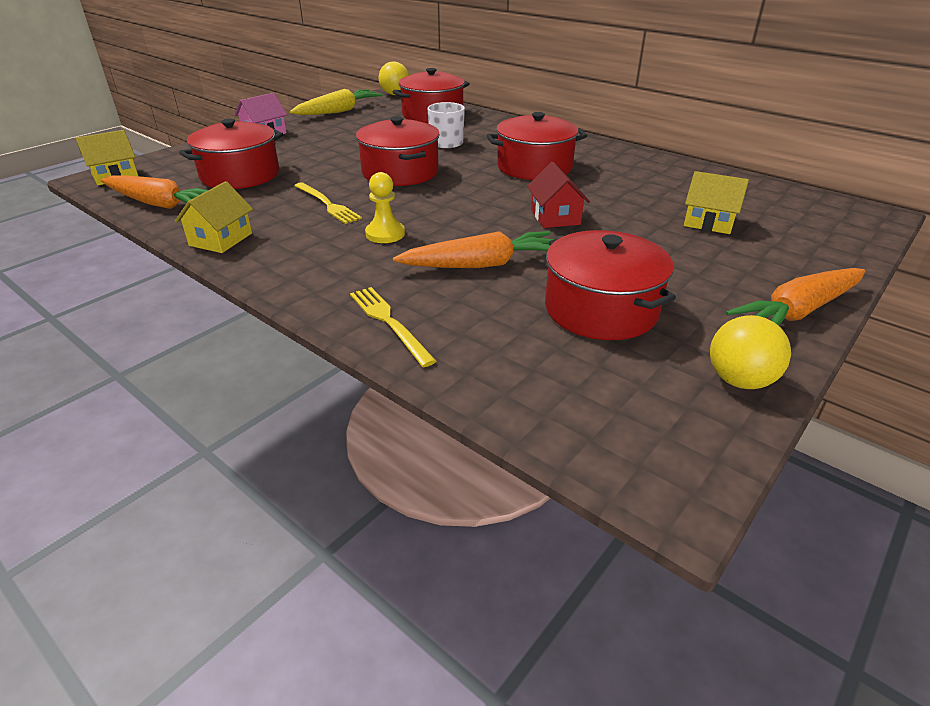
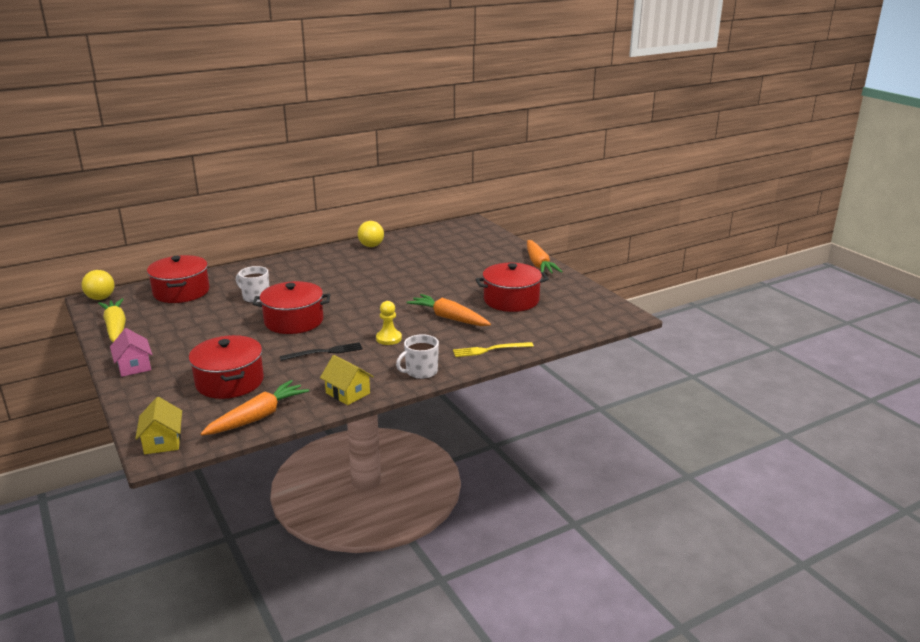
camera: 70 degrees left, 10 degrees down
(292, 276) = (421, 372): none -> white mug
(327, 204) = (324, 352): yellow fork -> black fork
(482, 264) = (449, 318): orange carrot -> orange carrot turned 60 degrees counterclockwise
(534, 167) = (333, 279): red pot -> none
(555, 217) = (410, 289): red house -> none
(709, 222) = (449, 256): yellow house -> none
(739, 380) = (576, 288): yellow ball -> yellow ball (371, 246)

